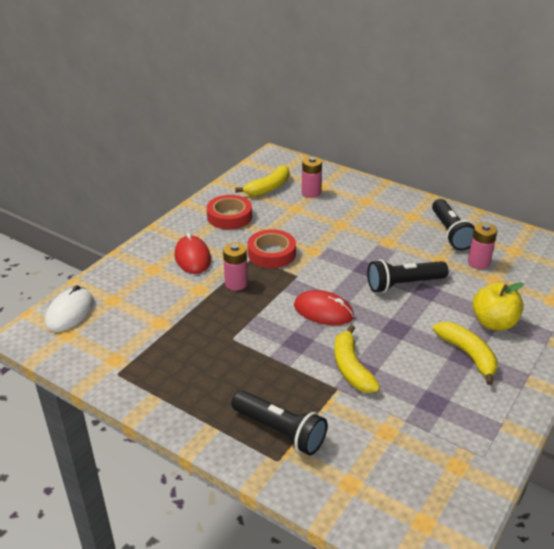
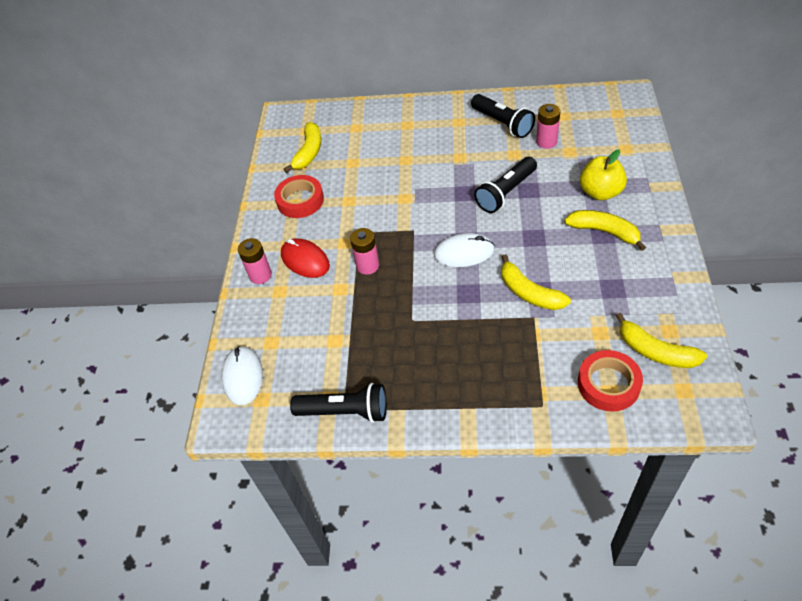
camera: 25 degrees left, 15 degrees up
(271, 253) = (372, 219): red tape -> red tape (608, 384)
(280, 431) = (523, 380): black flashlight -> black flashlight (345, 411)
(311, 193) = (352, 139): pink battery -> pink battery (260, 275)
(323, 311) = (464, 253): red mouse -> white mouse
(426, 475) = (655, 351): none -> yellow banana

